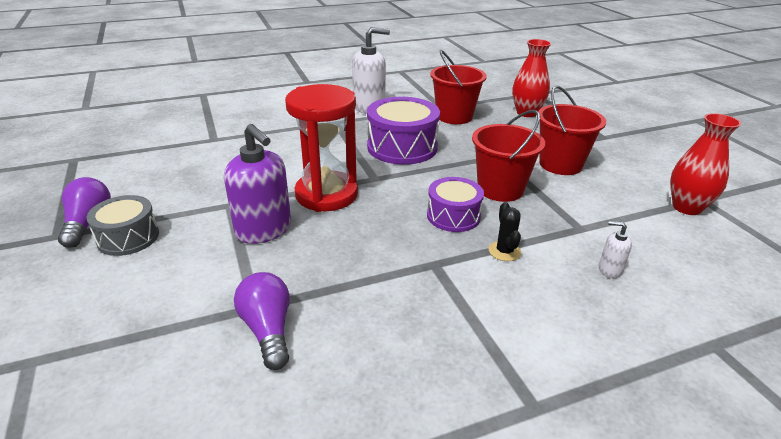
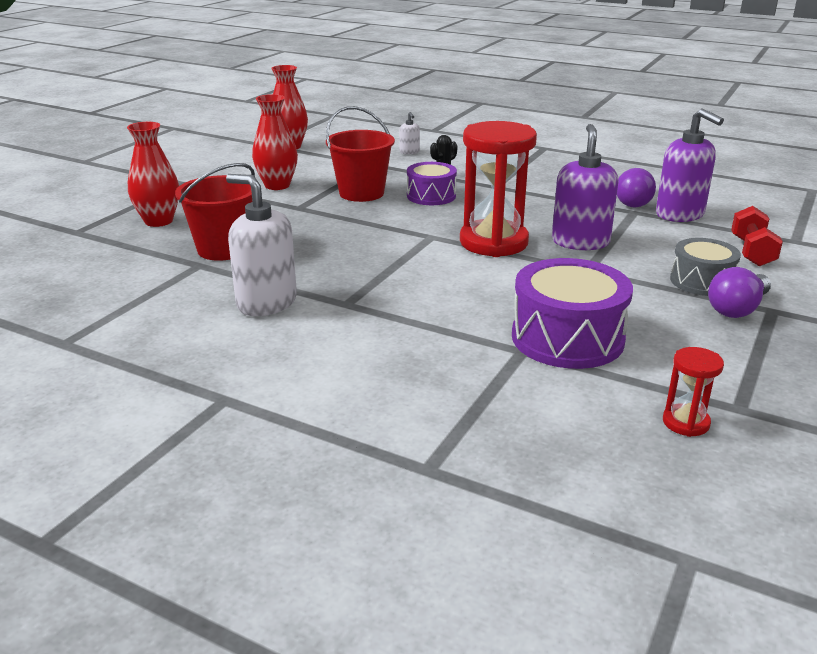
camera: 130 degrees left, 5 degrees down
(86, 306) = (752, 252): none -> red dumbbell
(102, 143) = (685, 423): none -> red hourglass
(198, 334) = (680, 214): none -> purple soap dispenser
(402, 147) = (350, 247): purple drum -> purple drum (567, 338)
(560, 164) = (277, 185): red bucket -> red vase

